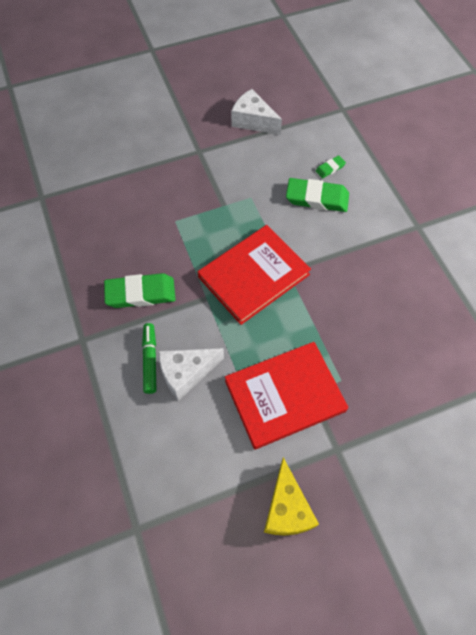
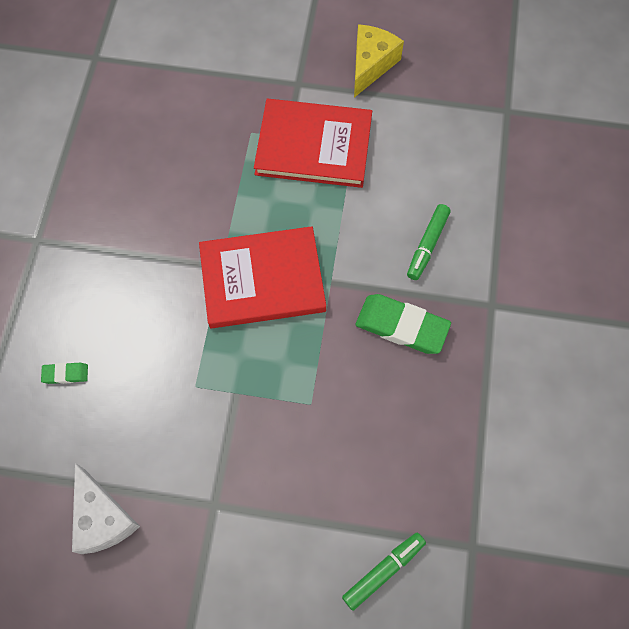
camera: 150 degrees left, 5 degrees up
(88, 165) = (383, 571): none -> green marker
(186, 373) = (397, 213): white cheese -> none
(317, 198) = (116, 339): green eraser -> none

